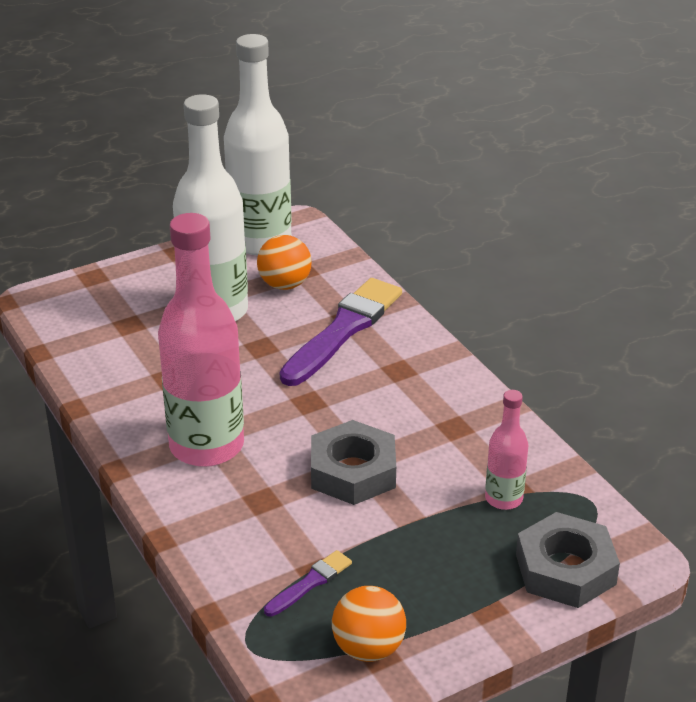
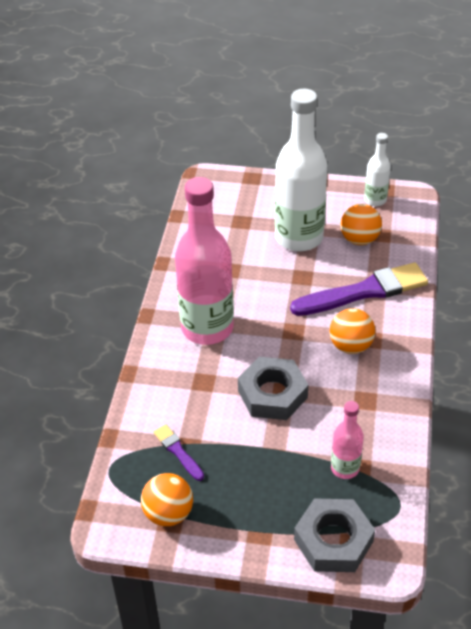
camera: 40 degrees right, 10 degrees up
(260, 241) = (375, 200): white bottle -> white bottle, size x0.49
(310, 583) = (178, 451): purple brush -> purple brush turned 120 degrees counterclockwise
(385, 386) = (350, 346): none -> orange ball

